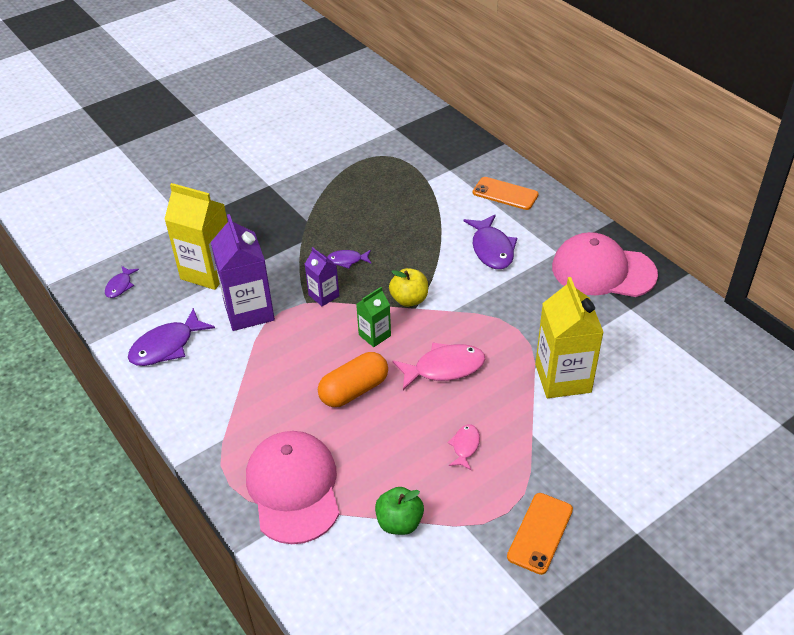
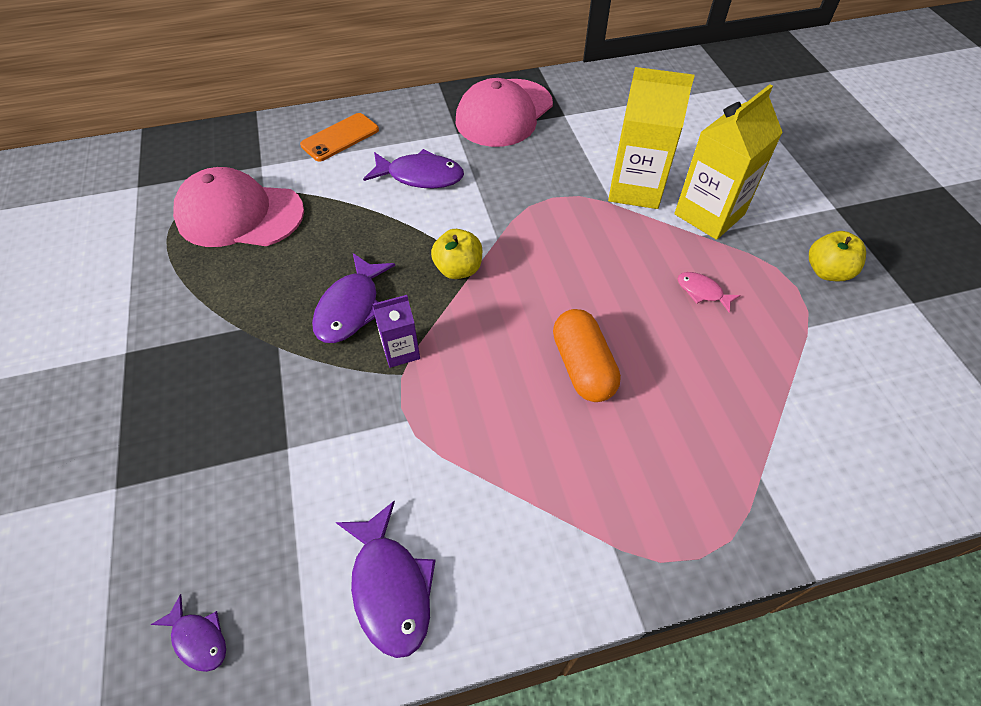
camera: 70 degrees left, 10 degrees up
(208, 271) = (258, 483): yellow carton -> yellow carton (709, 214)
(249, 311) = (379, 448): purple carton -> none
(293, 488) = (723, 478): pink cap -> pink cap (239, 215)
(347, 260) = (351, 308): purple fish -> purple fish, size x1.82
(374, 335) = (500, 319): green carton -> none
(399, 522) = (795, 382): green apple -> none
(444, 368) = (582, 273): pink fish -> none
(540, 533) = (827, 271): orange phone -> yellow apple

